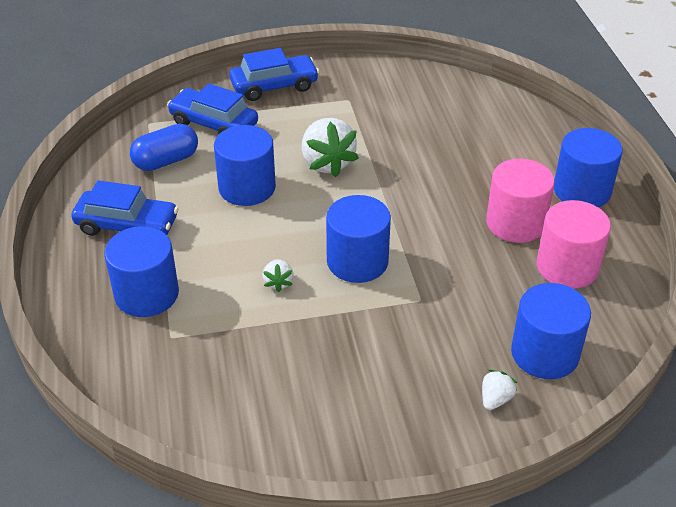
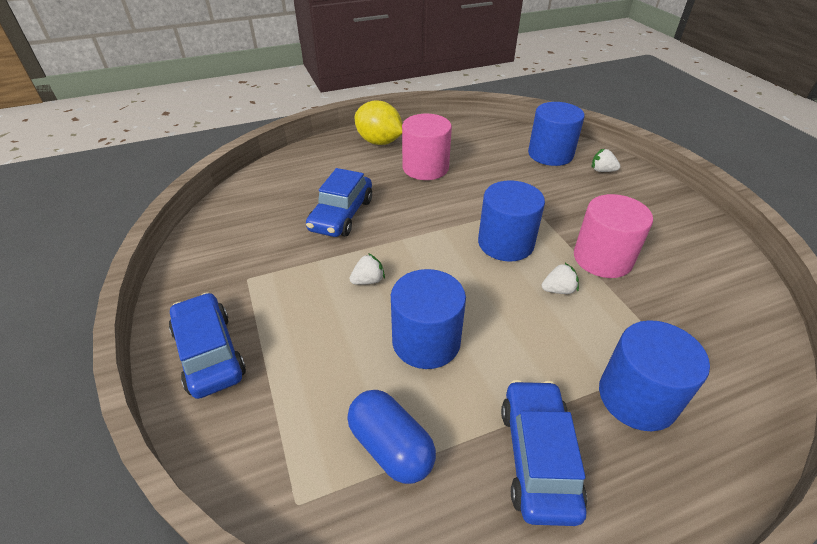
camera: 100 degrees left, 0 degrees up
(214, 124) = (298, 406): blue car -> blue car (342, 215)
(327, 163) = (368, 280): white strawberry -> white strawberry, size x0.49
(567, 267) = (464, 147): pink cylinder -> pink cylinder (602, 258)
(582, 191) = (379, 142): blue cylinder -> yellow lemon

